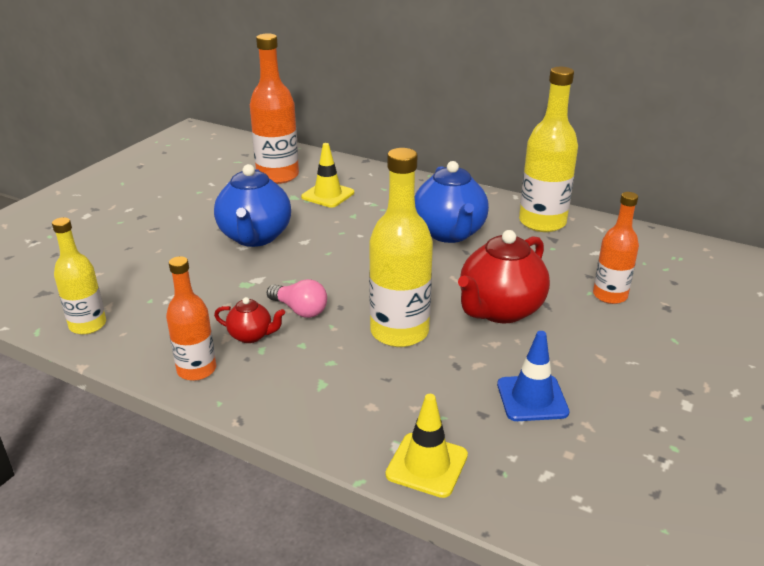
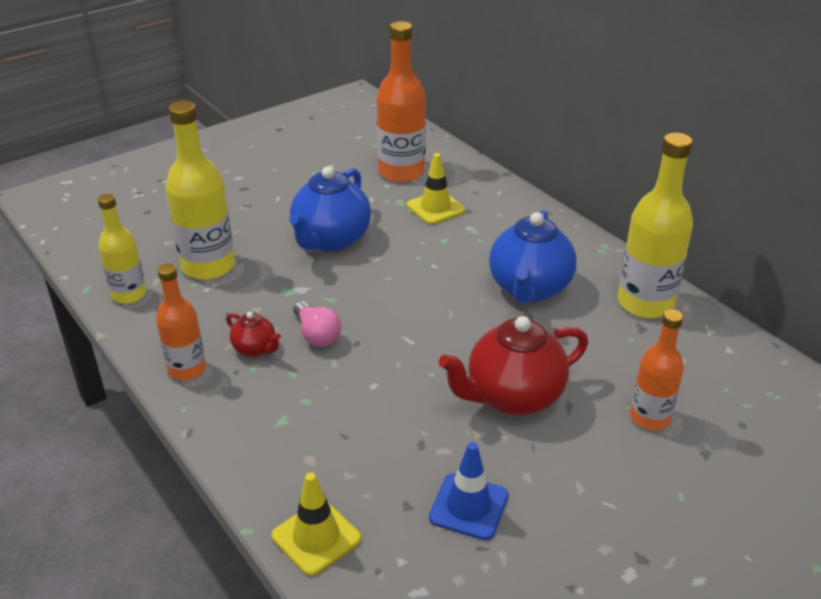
camera: 25 degrees right, 5 degrees up
(399, 332) = (393, 389): yellow bottle -> yellow bottle (208, 266)

